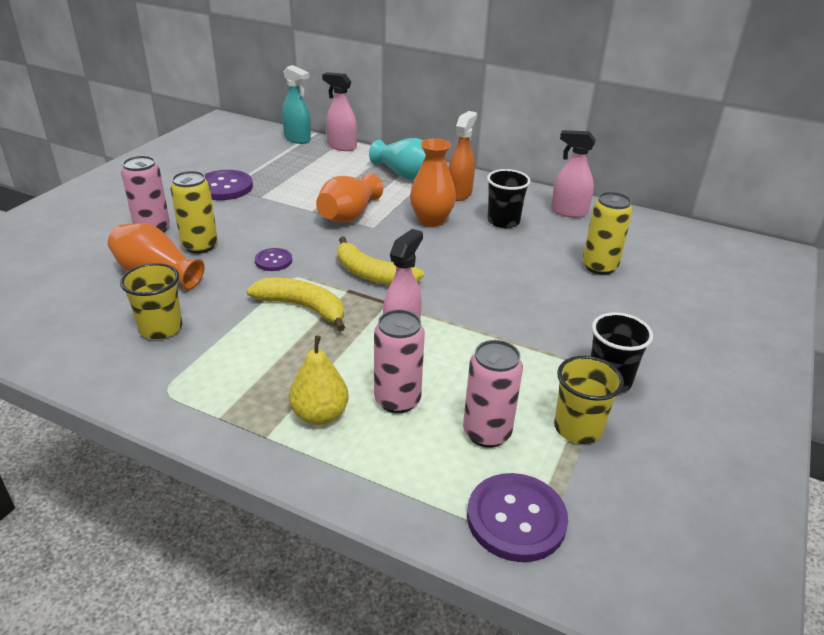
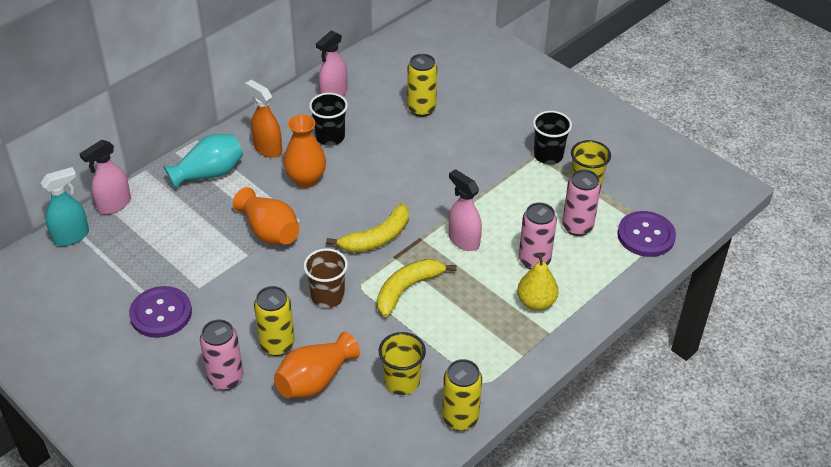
camera: 70 degrees left, 10 degrees up
(107, 381) = (460, 418): none -> yellow can
(273, 261) = (327, 296): purple button -> brown cup

